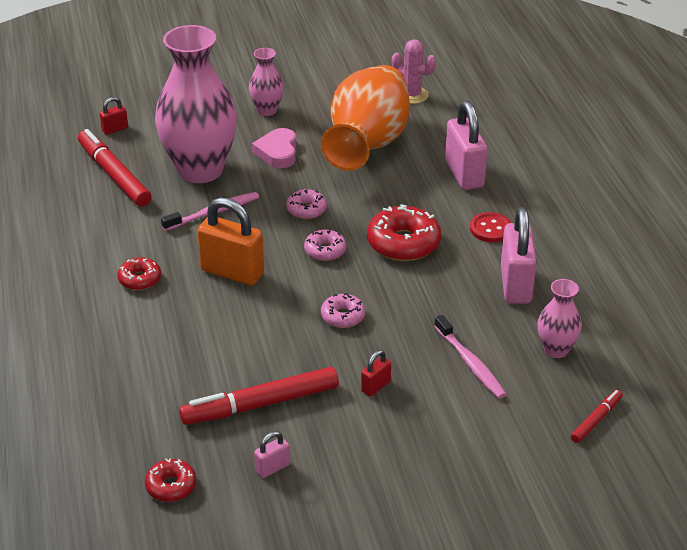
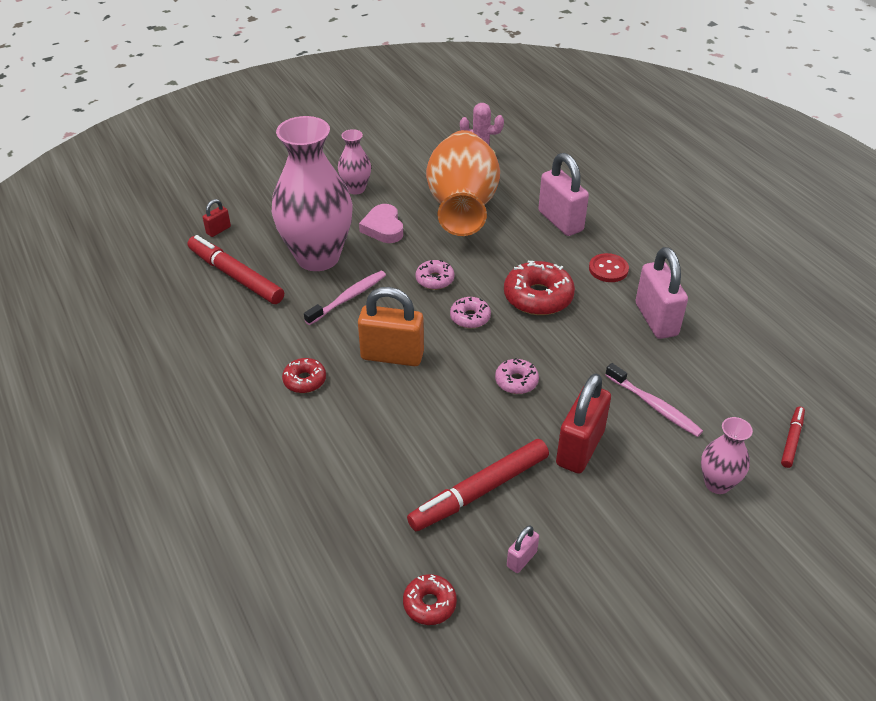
camera: 15 degrees left, 5 degrees up
(375, 386) = (580, 448): red padlock -> red padlock, size x2.12
(556, 350) = (722, 376): pink vase -> pink vase (717, 483)

